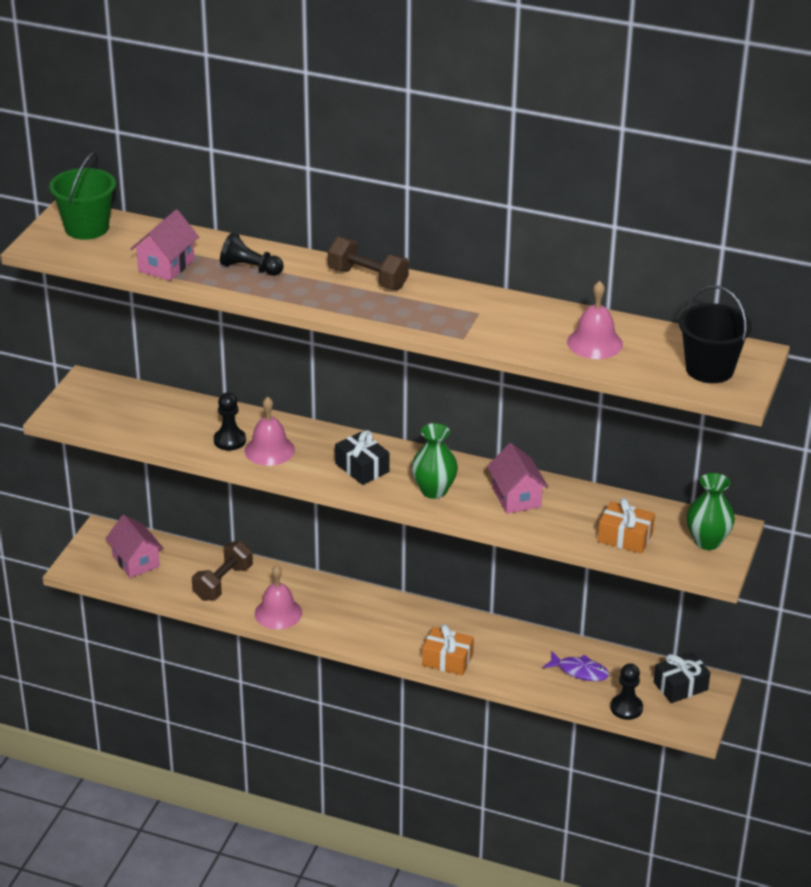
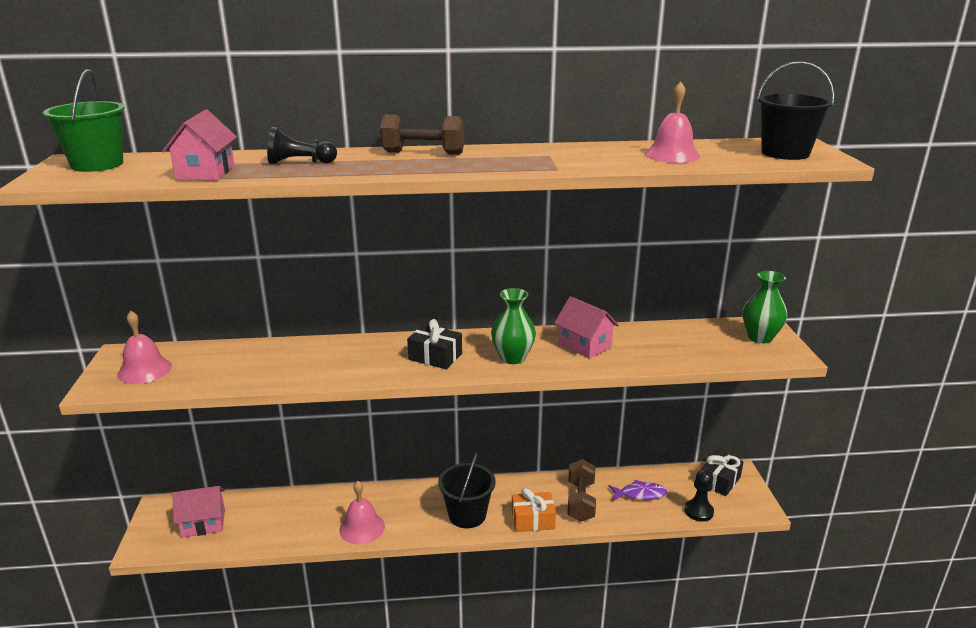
camera: 25 degrees left, 10 degrees down
(136, 561) = (203, 523): pink house -> pink house turned 45 degrees counterclockwise
(223, 583) = (297, 517): brown dumbbell -> brown dumbbell (580, 501)
(229, 440) = (294, 366): black pawn -> none
(269, 450) = (338, 364): pink bell -> pink bell (144, 370)
(386, 634) = (467, 515): none -> black bucket
(625, 537) = (699, 351): orange gift -> none

